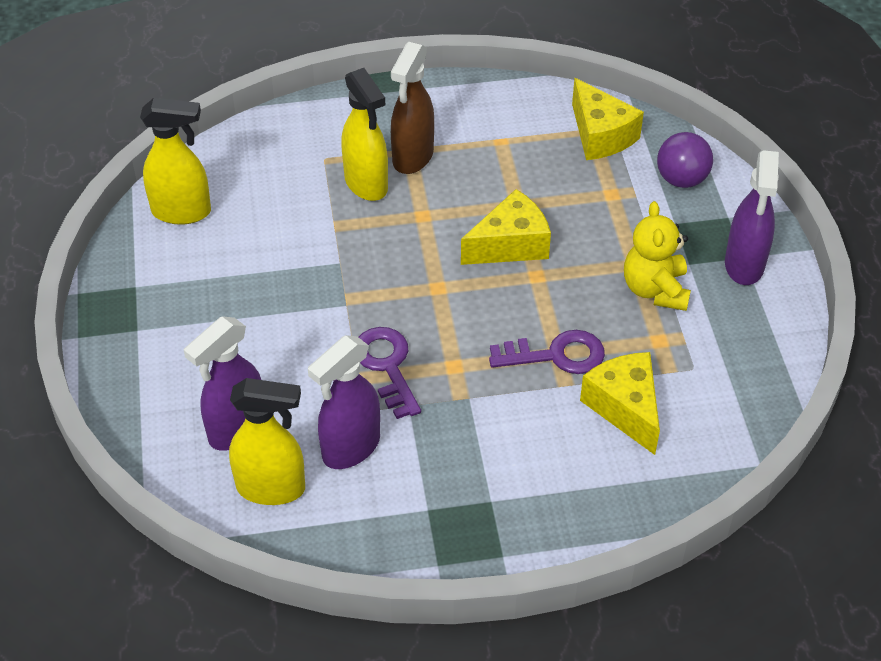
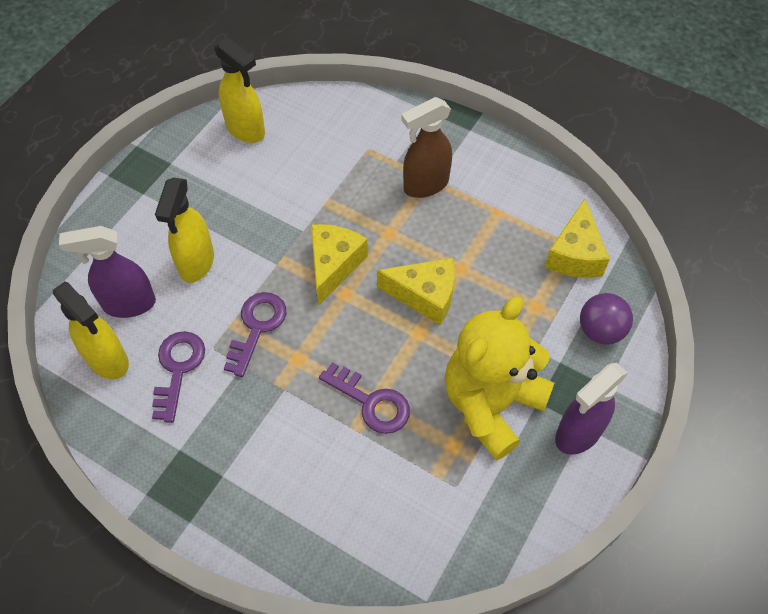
camera: 40 degrees right, 10 degrees up
(350, 448) = (178, 368): purple spray bottle -> purple key
(366, 184) = (375, 185): yellow spray bottle -> yellow spray bottle (196, 263)
(625, 408) = (376, 479): yellow cheese -> yellow cheese (334, 265)
(655, 290) = (491, 404): yellow teddy bear -> yellow teddy bear, size x1.63

